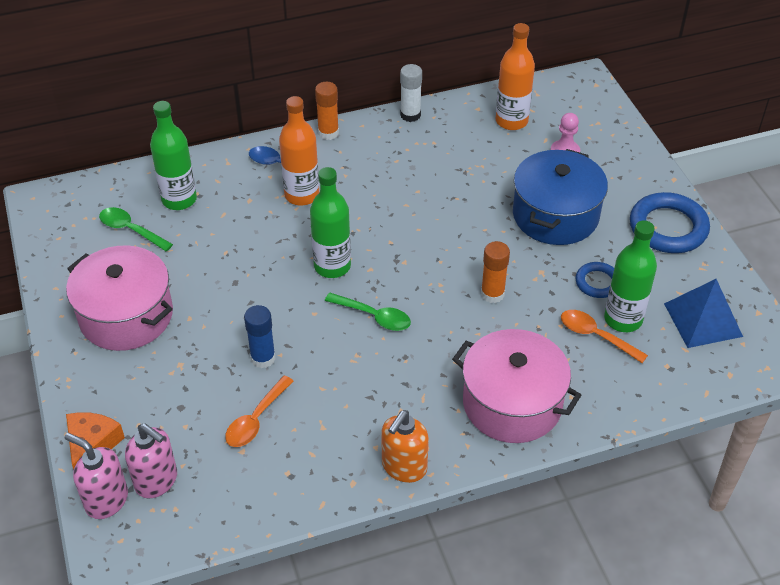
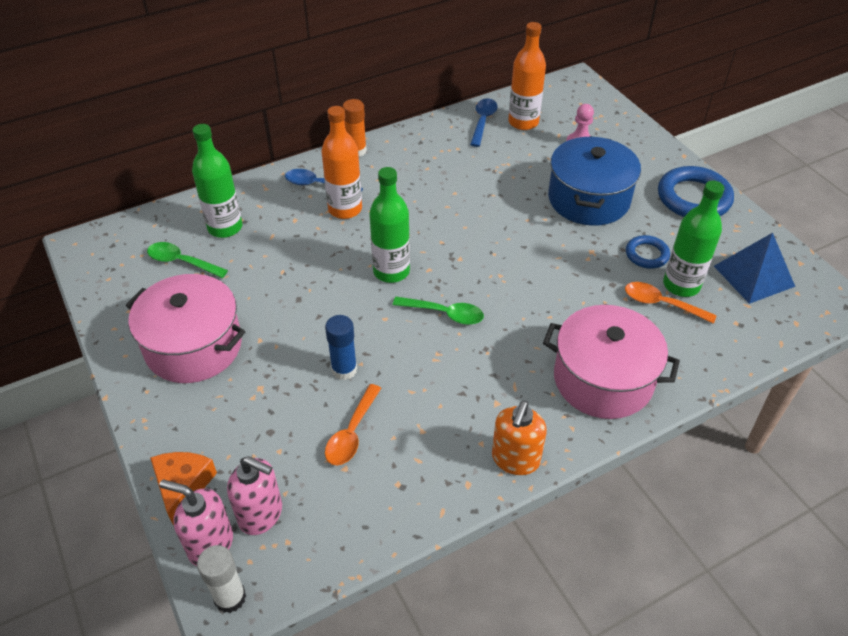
camera: 10 degrees left, 0 degrees up
(410, 115) = (429, 127): white glue stick -> white glue stick (230, 597)
(468, 115) = (483, 121): none -> blue spoon
(492, 294) = (552, 278): orange glue stick -> none

